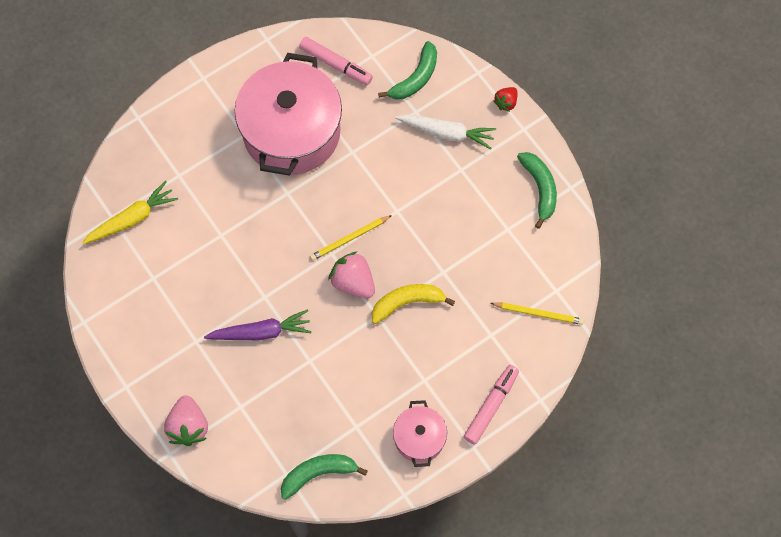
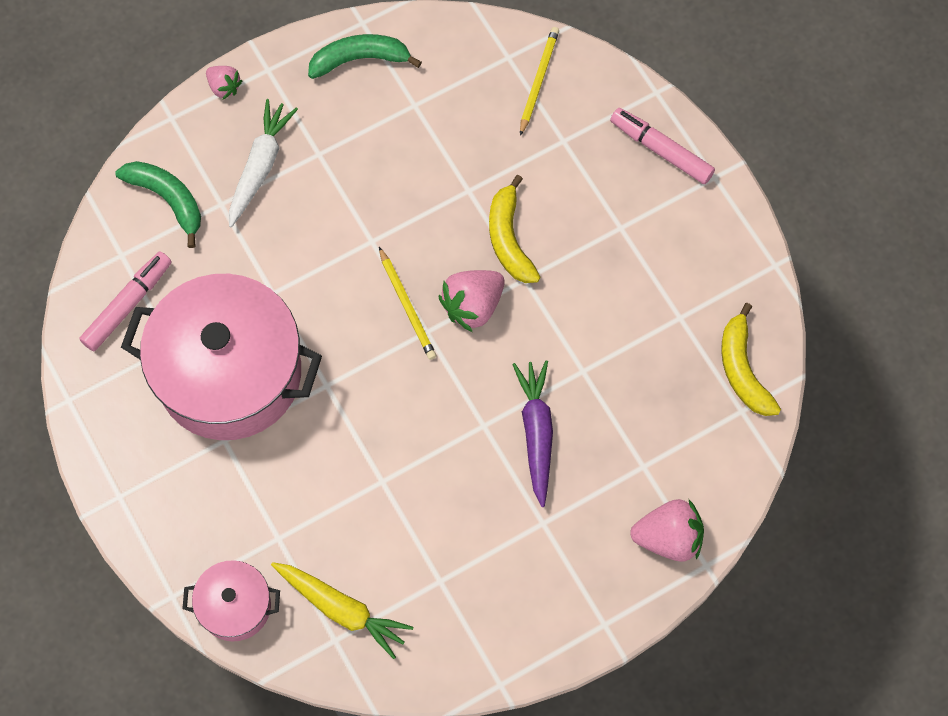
camera: 85 degrees left, 0 degrees up
(132, 219) = (342, 609): yellow carrot -> yellow carrot turned 150 degrees clockwise
(319, 474) = (743, 369): green banana -> yellow banana
(419, 438) = (700, 240): pink pot -> pink pot (235, 606)
(506, 102) = (224, 87): red strawberry -> pink strawberry

